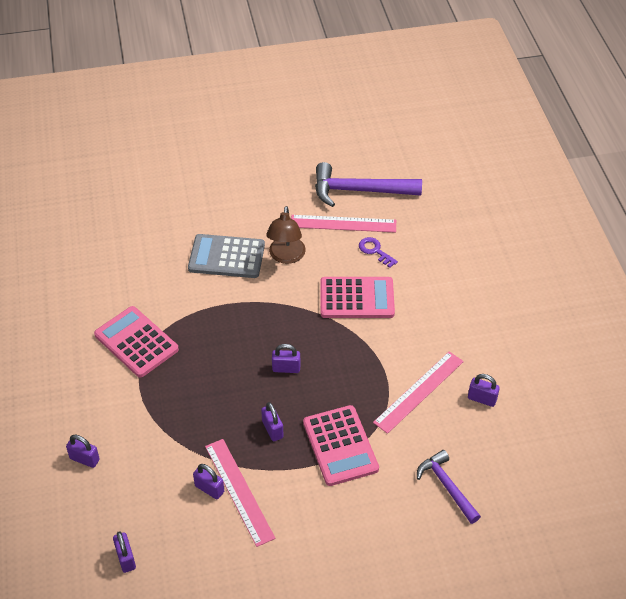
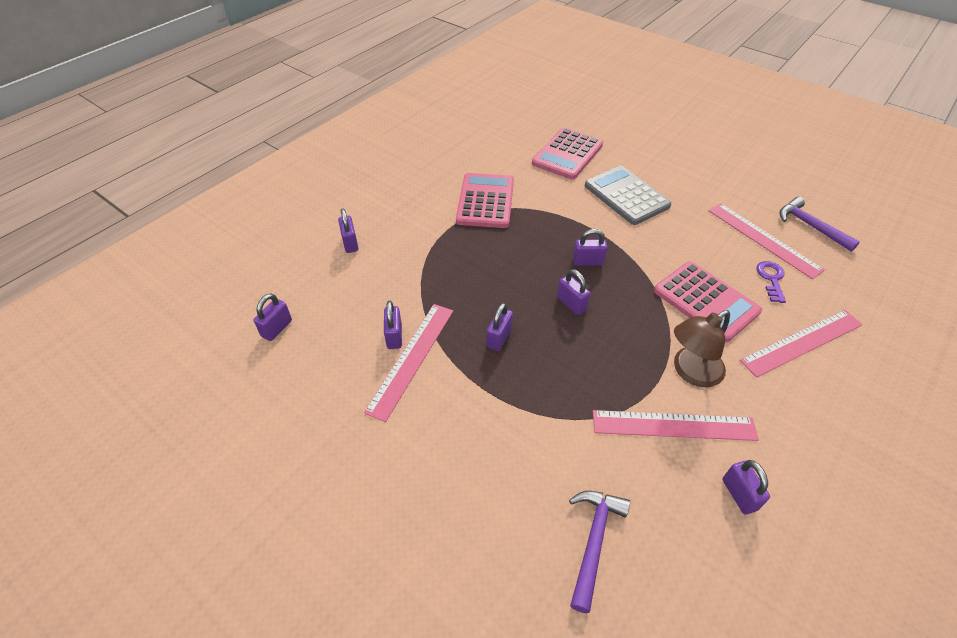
camera: 50 degrees right, 0 degrees up
(261, 330) = (587, 261): none -> purple padlock
(286, 256) = (678, 228): brown lamp -> brown lamp (691, 372)
(340, 446) = (537, 402): pink calculator -> pink calculator (567, 154)
(359, 191) = (810, 226): purple hammer -> purple hammer, size x0.62
(429, 282) = (802, 342): none -> pink ruler

